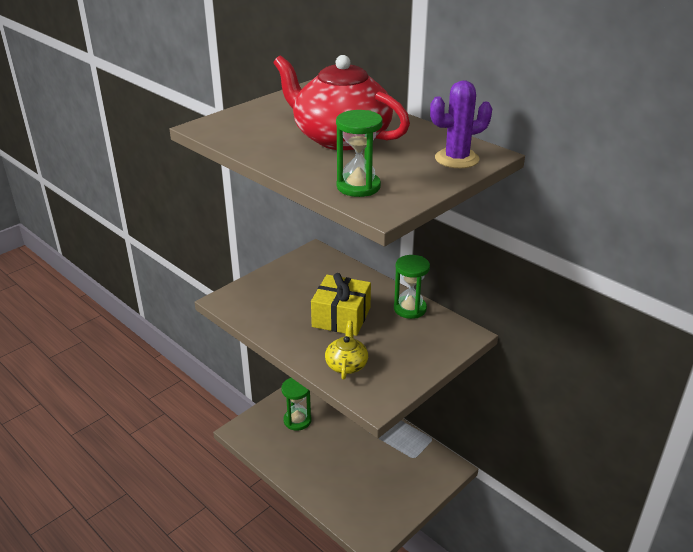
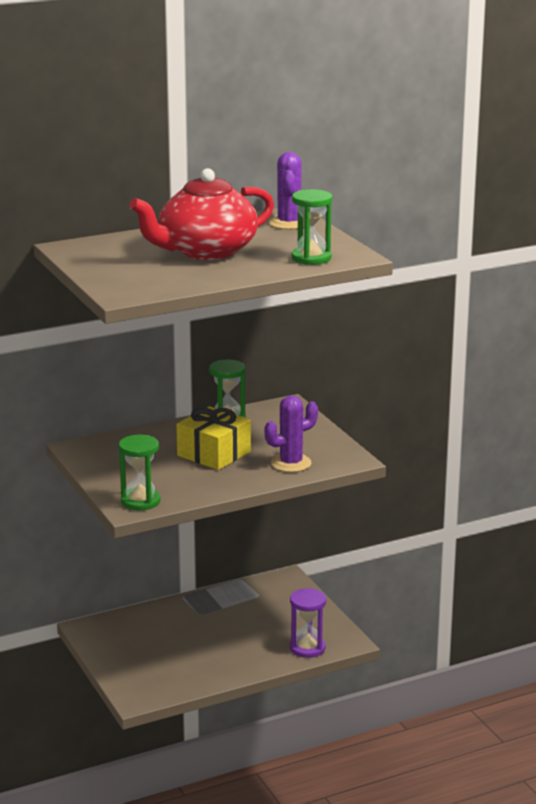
camera: 70 degrees left, 10 degrees down
(297, 420) = (150, 655): green hourglass -> green hourglass (140, 501)
(346, 364) = (291, 463): yellow teapot -> purple cactus
(349, 512) = (307, 648): none -> purple hourglass

